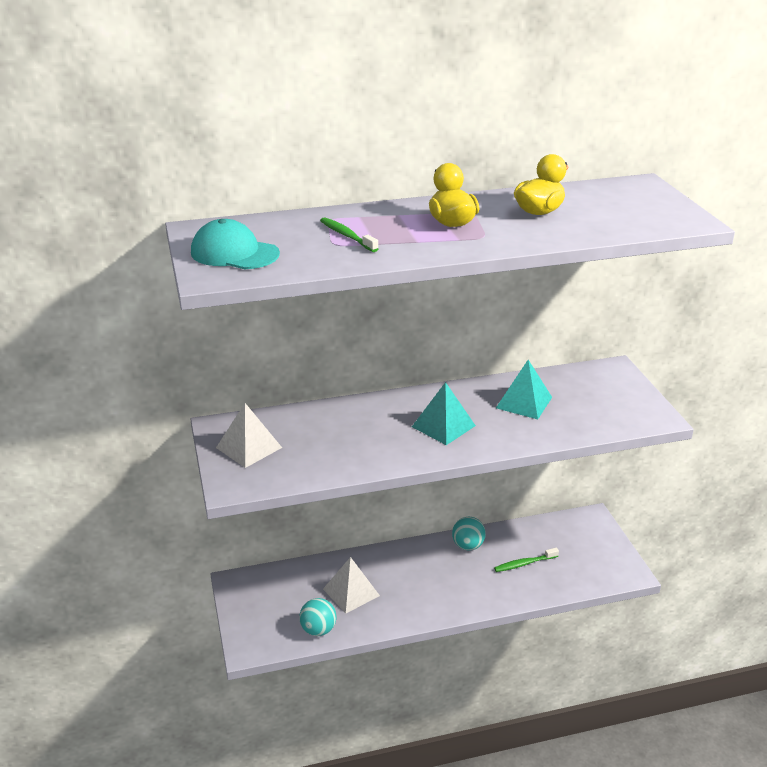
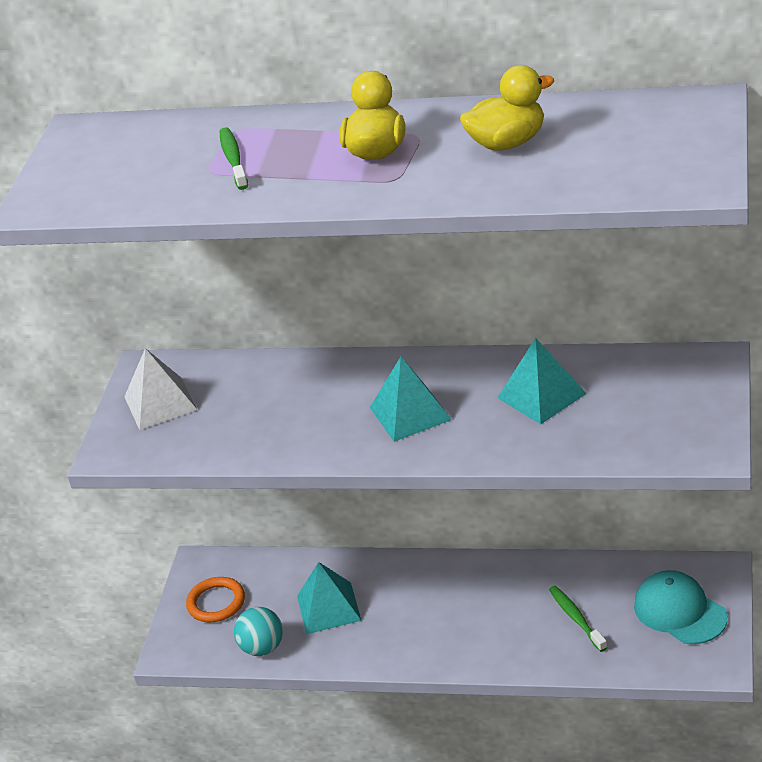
camera: 30 degrees right, 5 degrees up
(234, 253) = (88, 173): turquoise cap -> turquoise cap (679, 611)
(264, 606) = (216, 602): none -> orange ring
(351, 592) = (328, 608): white pyramid -> turquoise pyramid
(468, 546) = (515, 576): turquoise ball -> none
(524, 564) = (576, 618): green toothbrush -> green toothbrush turned 60 degrees clockwise

